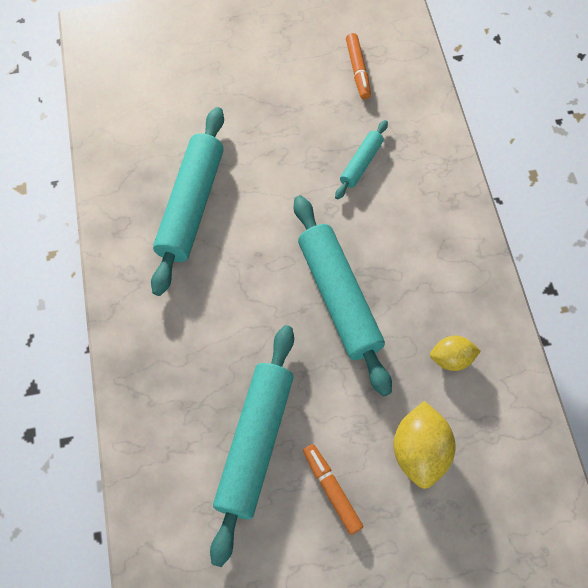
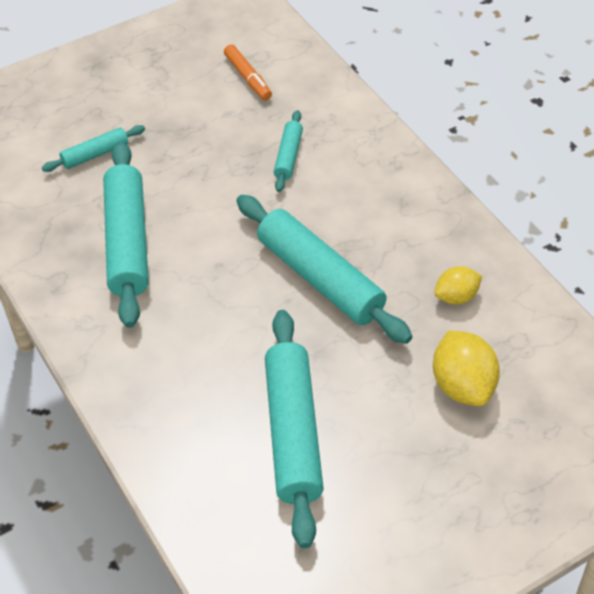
camera: 20 degrees left, 15 degrees down
(198, 109) = (95, 154): none -> turquoise rolling pin
(331, 490) = (390, 448): orange marker -> none

